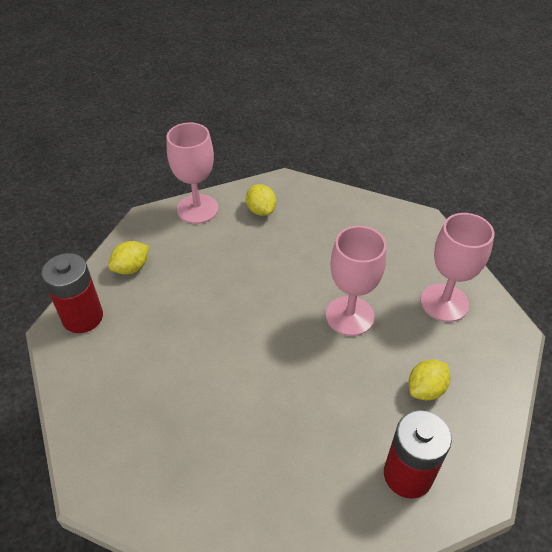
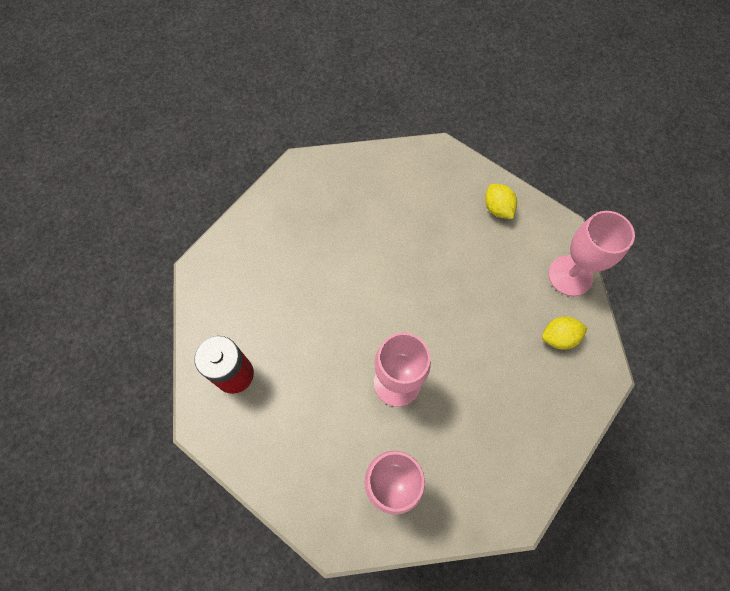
camera: 105 degrees right, 20 degrees up
(83, 317) = (448, 169): red battery -> none
(426, 389) = (300, 421): yellow lemon -> none

